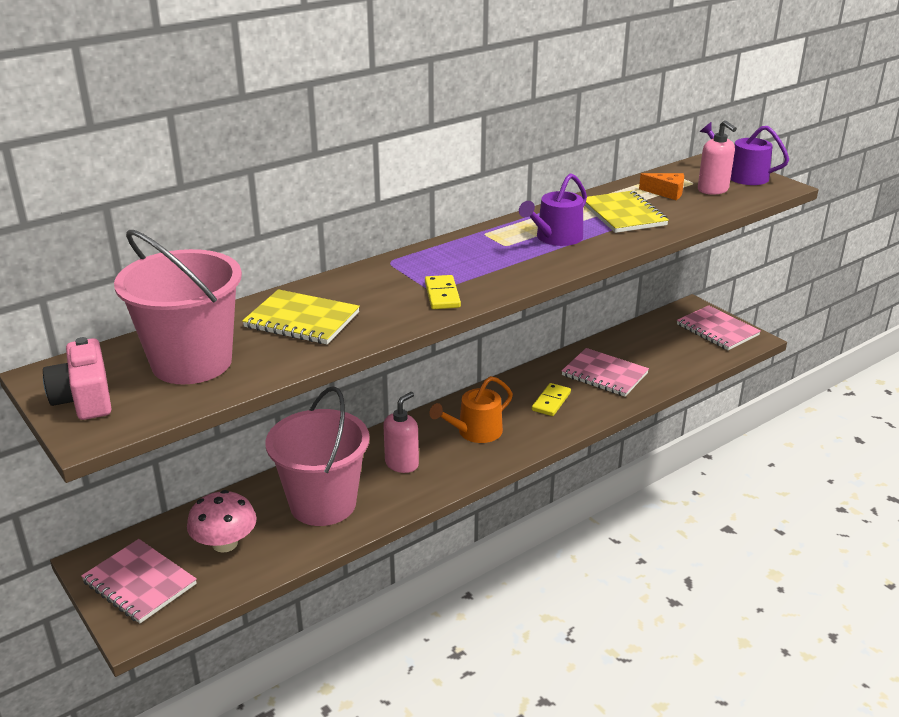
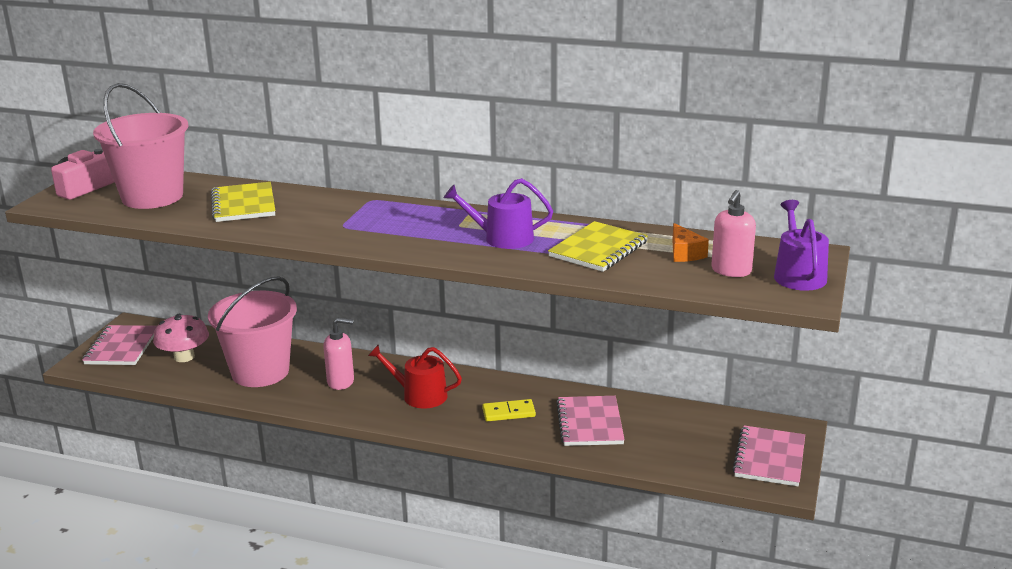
camera: 55 degrees right, 5 degrees down
(442, 295) = (337, 231): yellow domino -> none
(475, 432) = (419, 395): orange watering can -> red watering can

